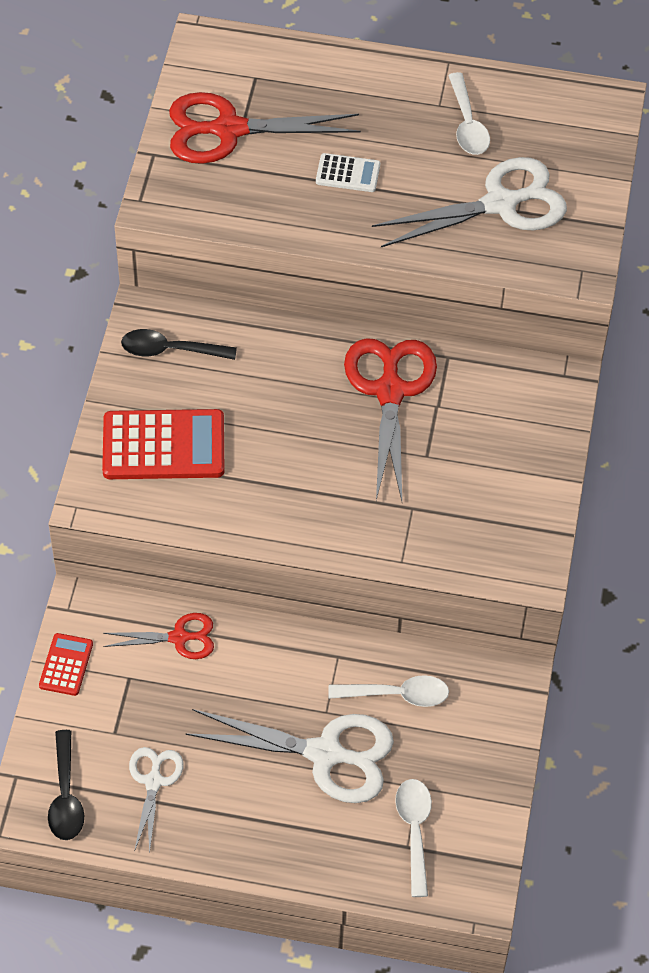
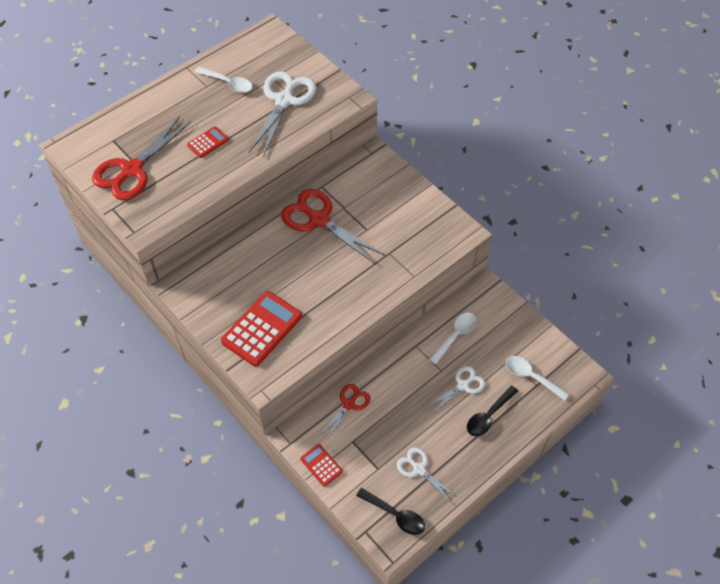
camera: 50 degrees left, 0 degrees up
(170, 350) = (209, 290): black spoon -> black spoon (488, 416)
(325, 754) = (463, 385): white scissors -> white scissors, size x0.55
(348, 173) = (208, 142): white calculator -> red calculator

